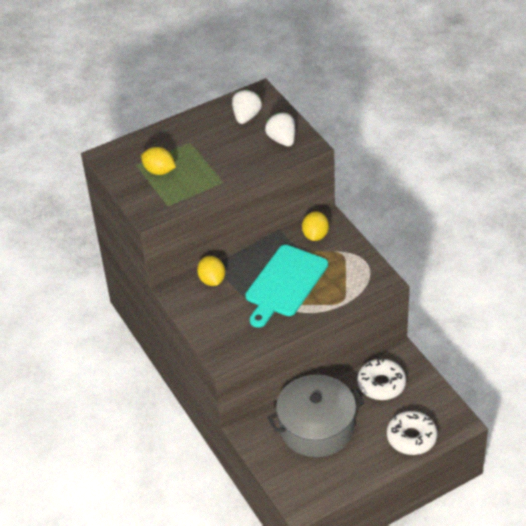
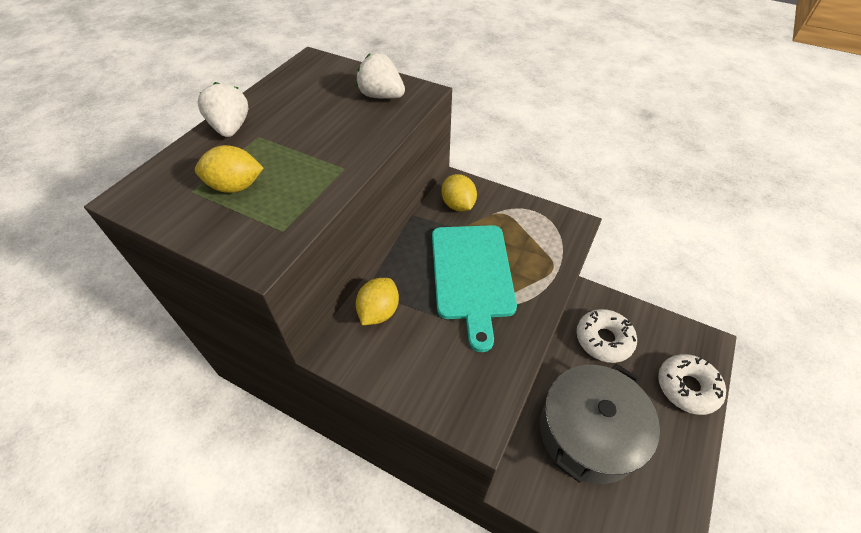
camera: 35 degrees left, 5 degrees up
(212, 280) = (379, 312): yellow lemon -> yellow lemon turned 75 degrees clockwise
(246, 117) = (315, 87): white strawberry -> white strawberry (231, 128)

